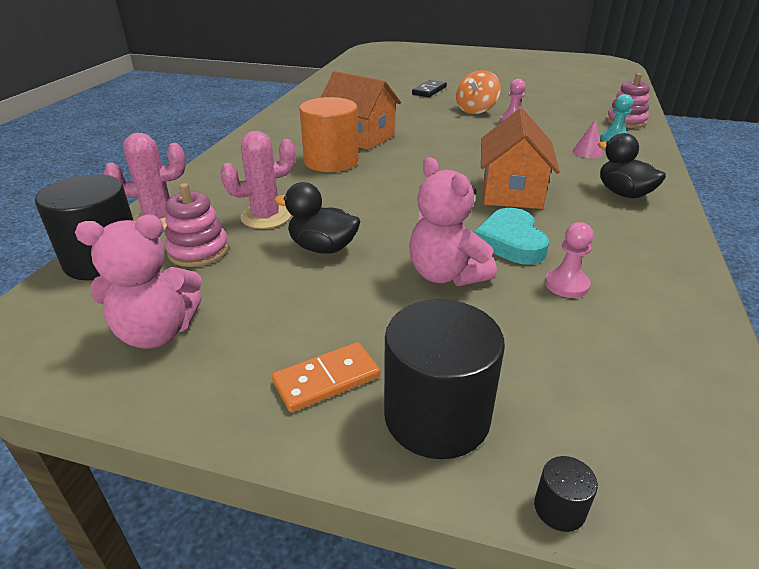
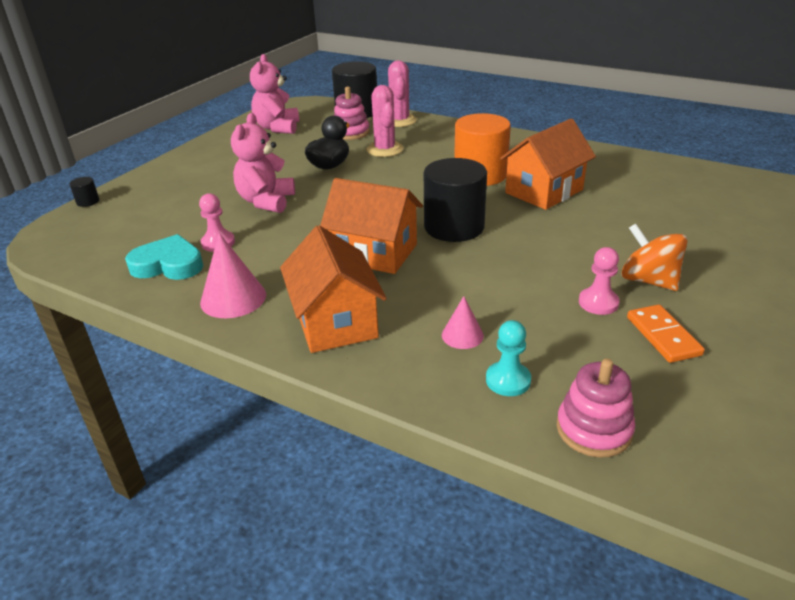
camera: 105 degrees right, 0 degrees up
(326, 379) = (208, 162): orange domino -> orange domino (663, 336)
(429, 91) = (747, 256): black domino -> none
(437, 416) = (159, 184): black cylinder -> black cylinder (454, 227)
(446, 274) = (266, 201): pink teddy bear -> pink teddy bear turned 60 degrees counterclockwise
(511, 242) = (288, 233): turquoise heart -> turquoise heart (168, 265)
(623, 193) = (335, 322): black duck -> orange house
(648, 246) = (233, 298): none -> pink cone

